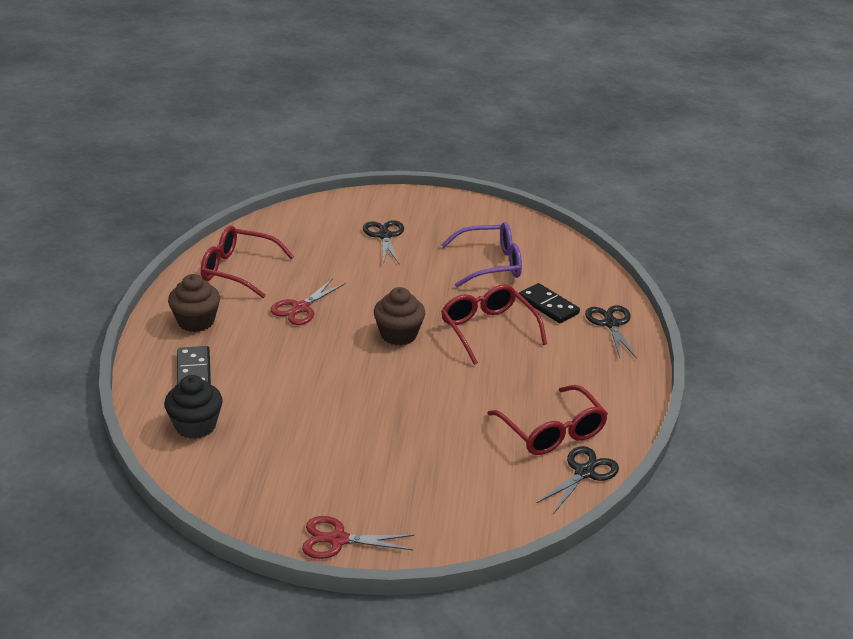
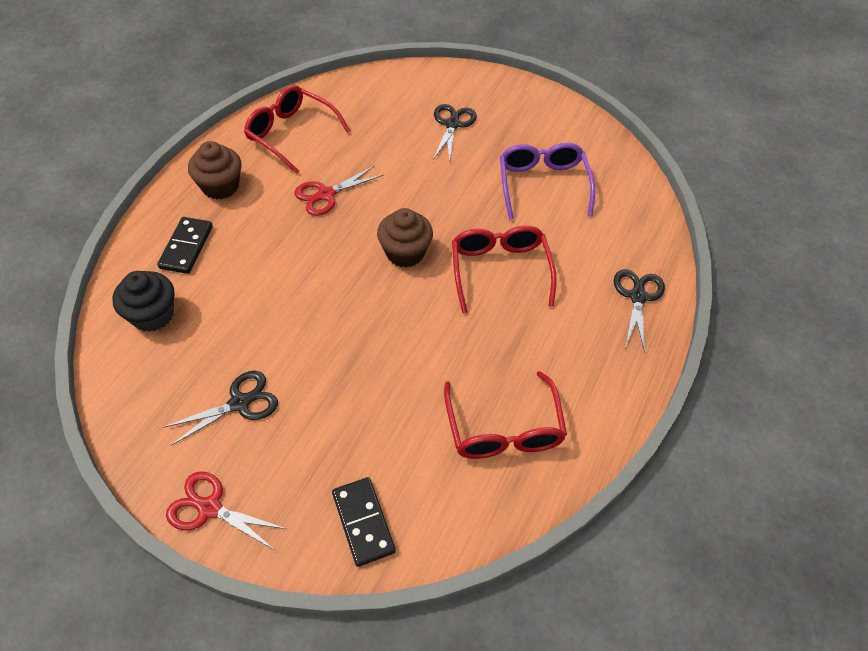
camera: 20 degrees right, 20 degrees up
(490, 264) = (542, 185): purple glasses -> purple glasses turned 105 degrees counterclockwise
(548, 306) = (579, 254): black domino -> black domino (363, 522)
(584, 472) = (512, 498): black scissors -> black scissors (240, 403)

